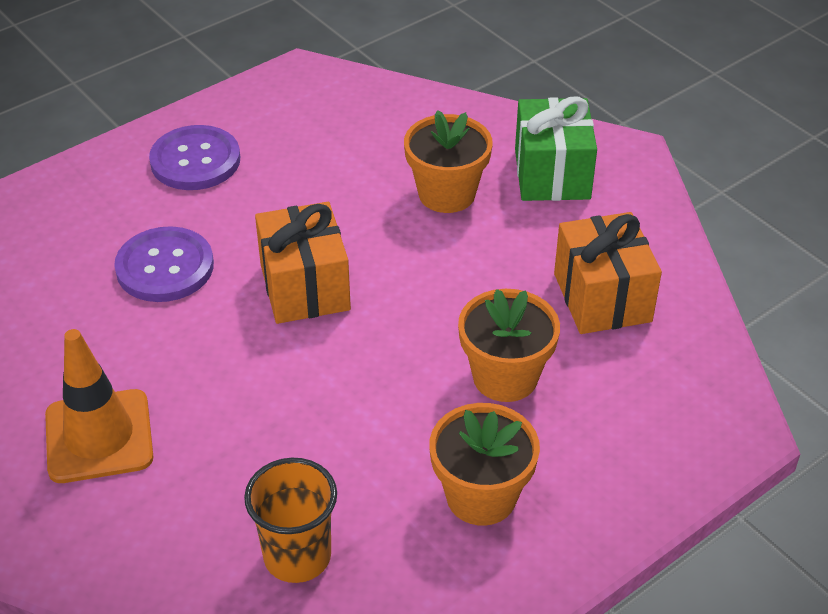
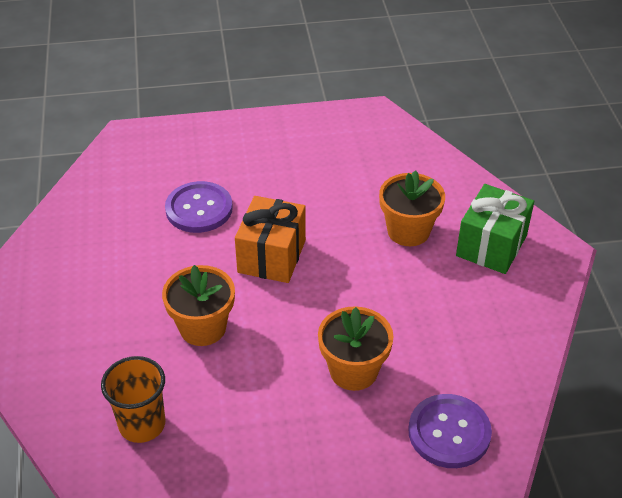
camera: 30 degrees right, 0 degrees up
(99, 436) = (88, 297): orange traffic cone -> none
(195, 160) = (266, 148): purple button -> purple button (449, 432)
(481, 496) = (279, 442): orange flower pot -> orange flower pot (203, 328)
(602, 297) = (460, 346): orange gift -> none

